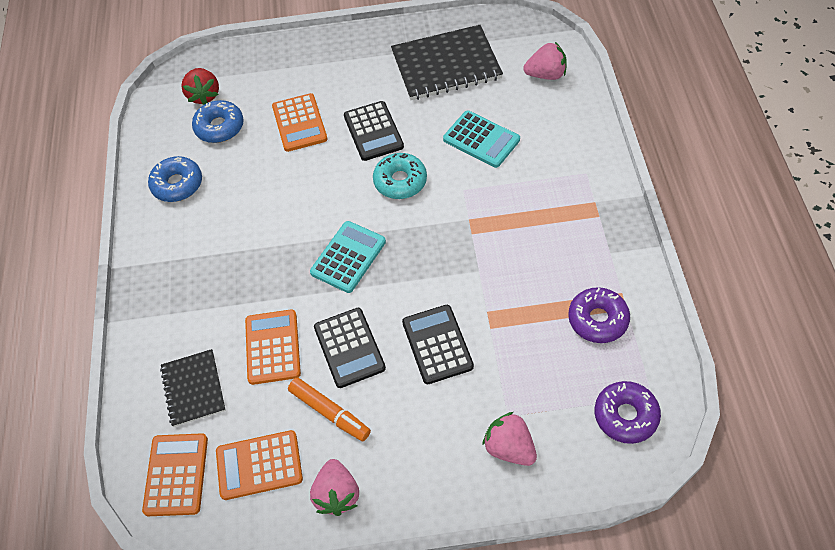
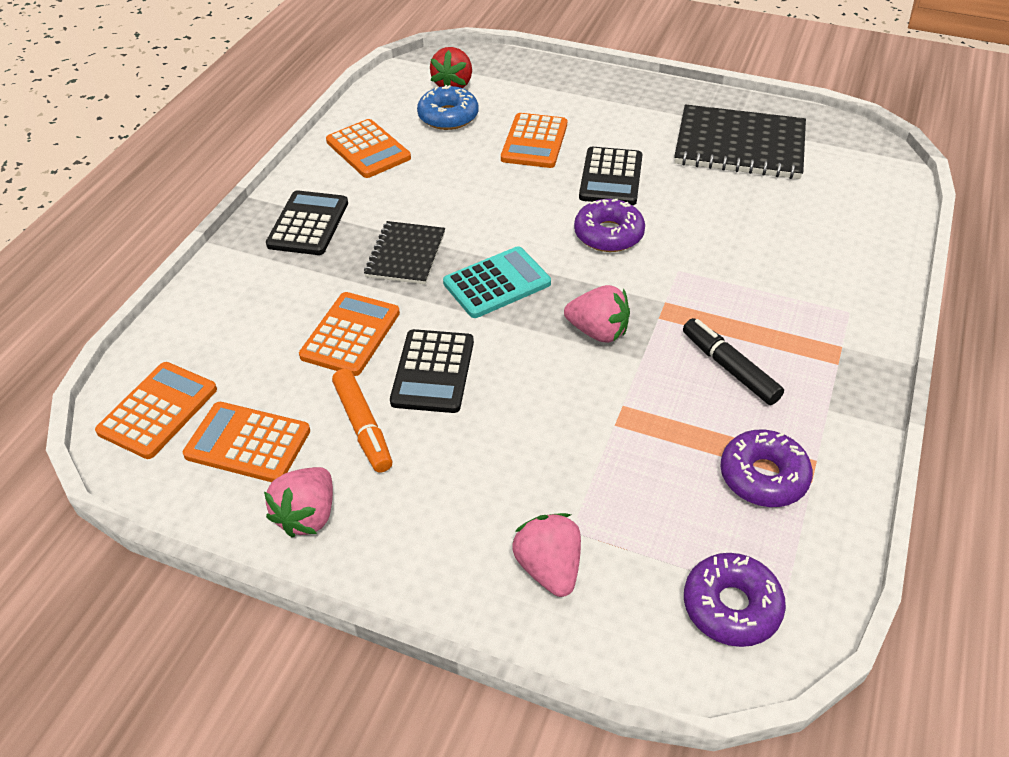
camera: 25 degrees right, 10 degrees down
(177, 184) = (368, 150): blue donut -> orange calculator
(193, 389) = (239, 337): black notebook -> black notebook (405, 254)
(400, 181) = (608, 234): turquoise donut -> purple donut
(437, 344) = (537, 413): black calculator -> black calculator (308, 224)
(481, 140) = (734, 230): turquoise calculator -> none
(536, 251) = (729, 368): none -> black marker
(546, 75) = (859, 195): pink strawberry -> pink strawberry (598, 331)

